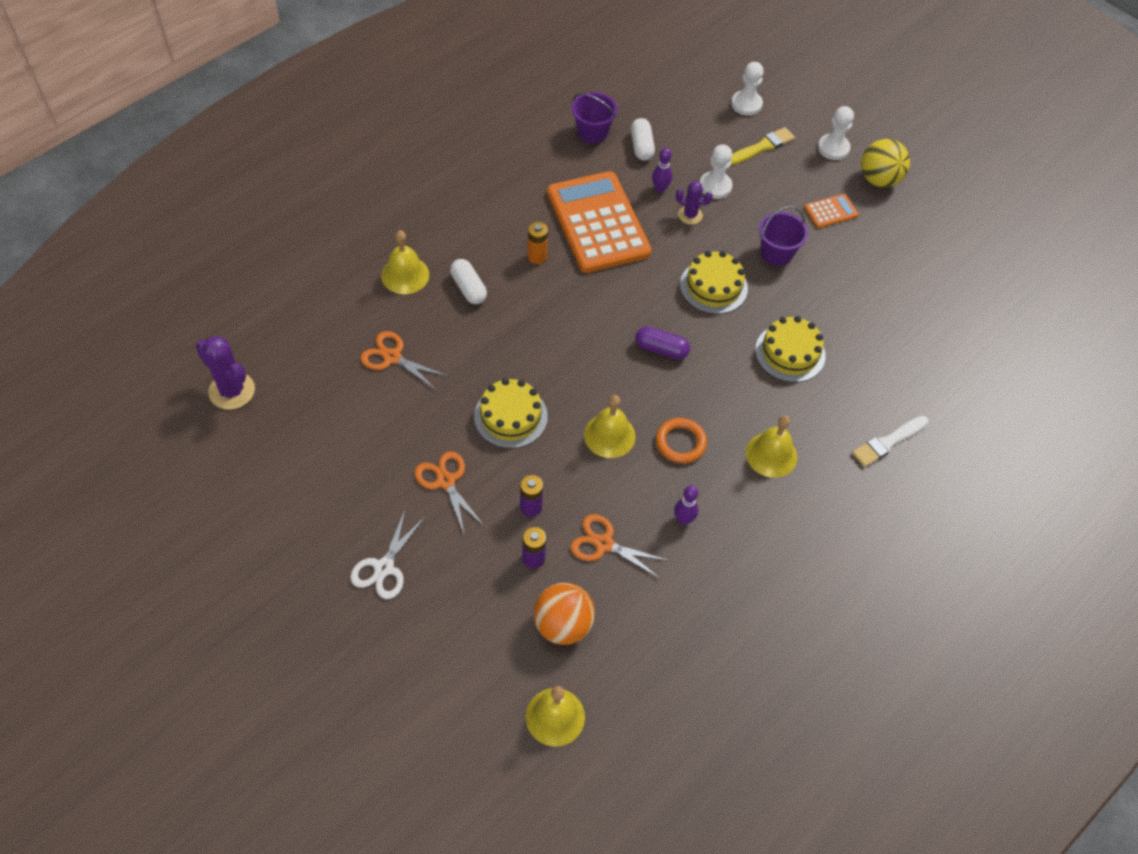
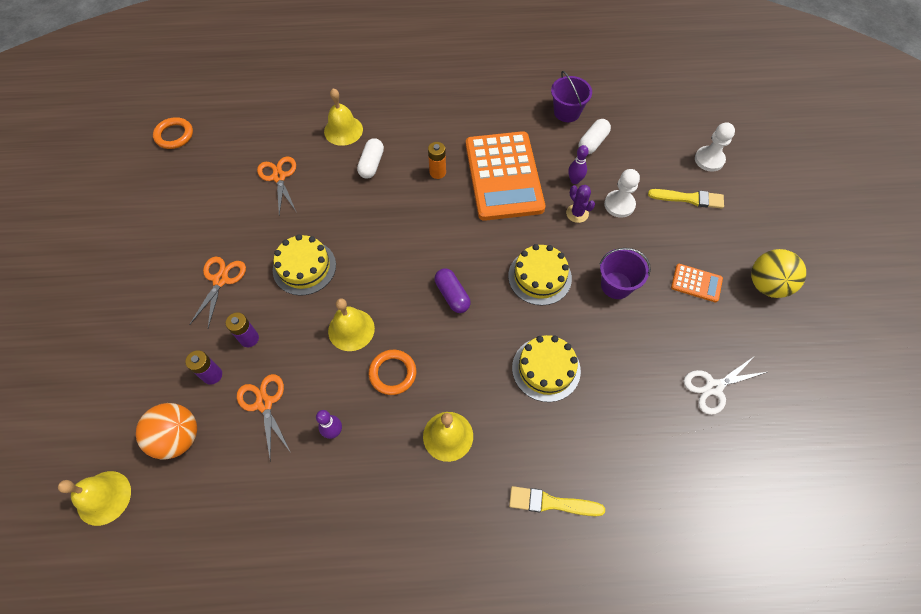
camera: 45 degrees right, 5 degrees up
(232, 391) = (174, 135): purple cactus -> orange ring
(384, 567) = (127, 307): white scissors -> white scissors (713, 387)
(598, 223) = (503, 176): orange calculator -> orange calculator turned 150 degrees clockwise
(833, 148) = (750, 236): white pawn -> none
(888, 442) = (551, 503): white brush -> yellow brush

